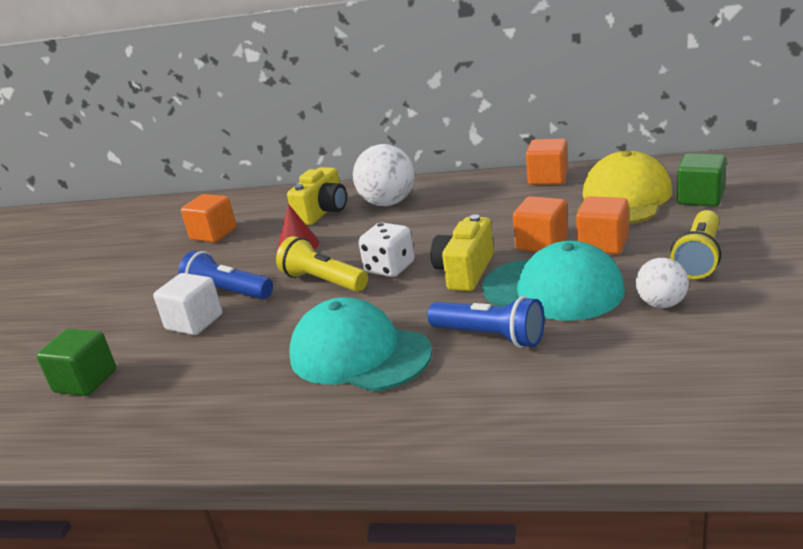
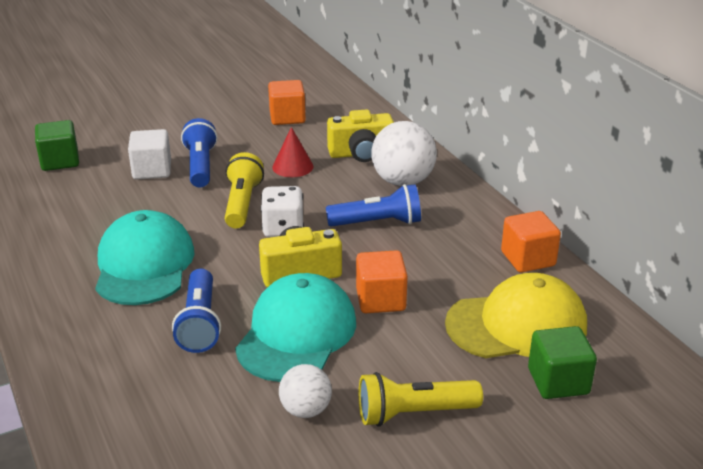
camera: 50 degrees right, 5 degrees up
(434, 224) = (378, 223): none -> blue flashlight
(552, 289) = (296, 334): turquoise cap -> turquoise cap turned 150 degrees counterclockwise
(603, 244) = (403, 339): orange cube -> none

